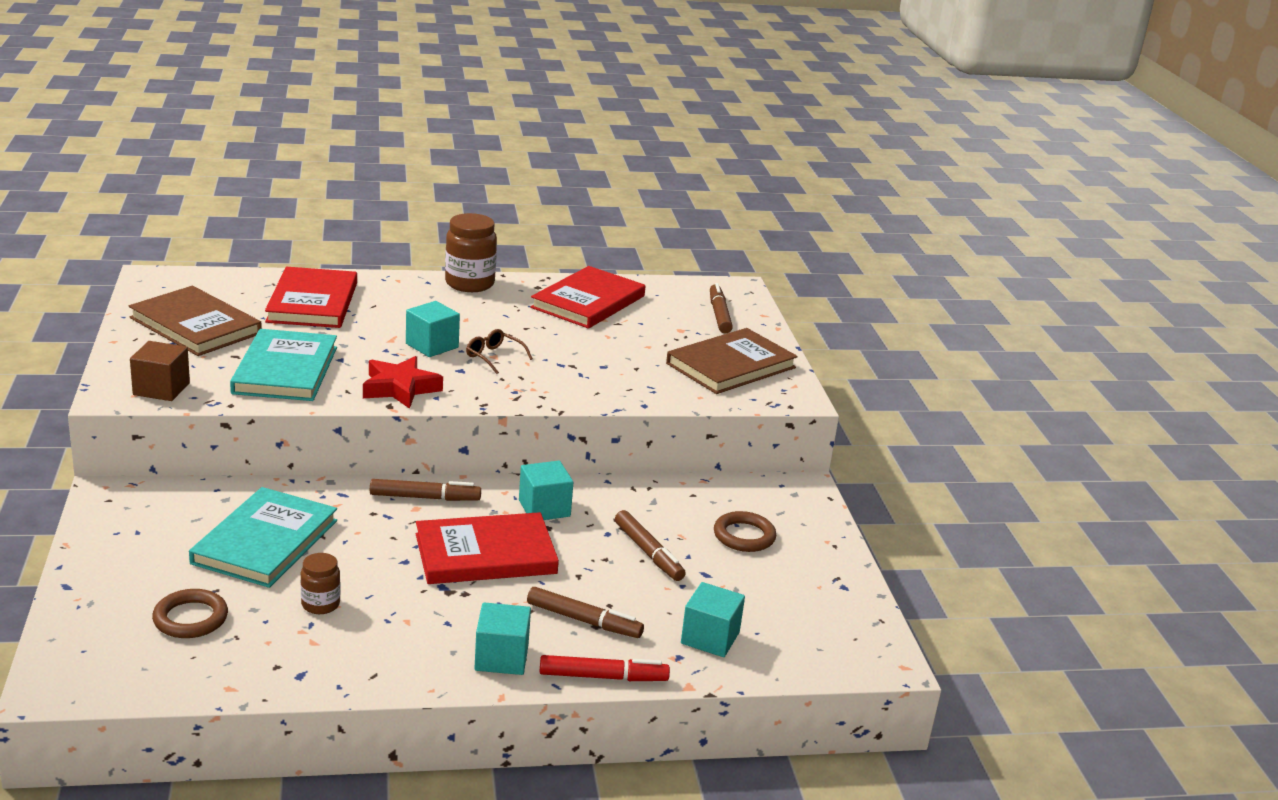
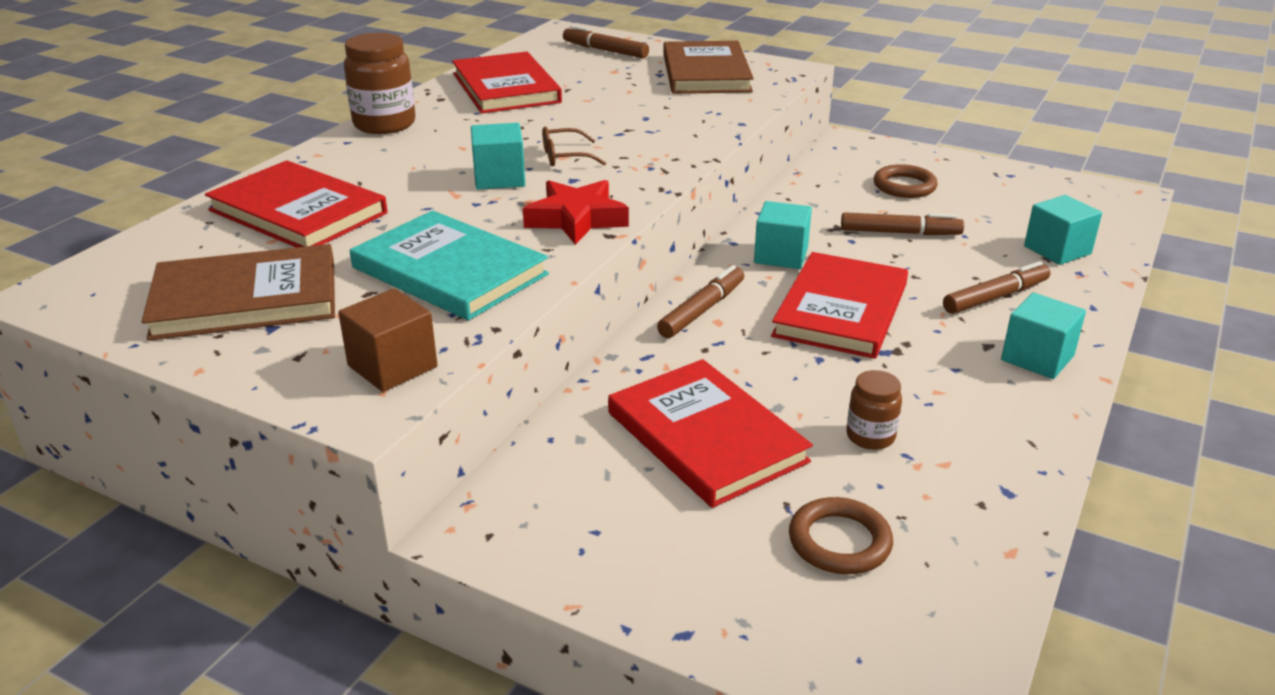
camera: 50 degrees left, 5 degrees up
(265, 542) = (706, 437): turquoise book -> red book
(603, 677) = (1095, 317): red marker -> none

